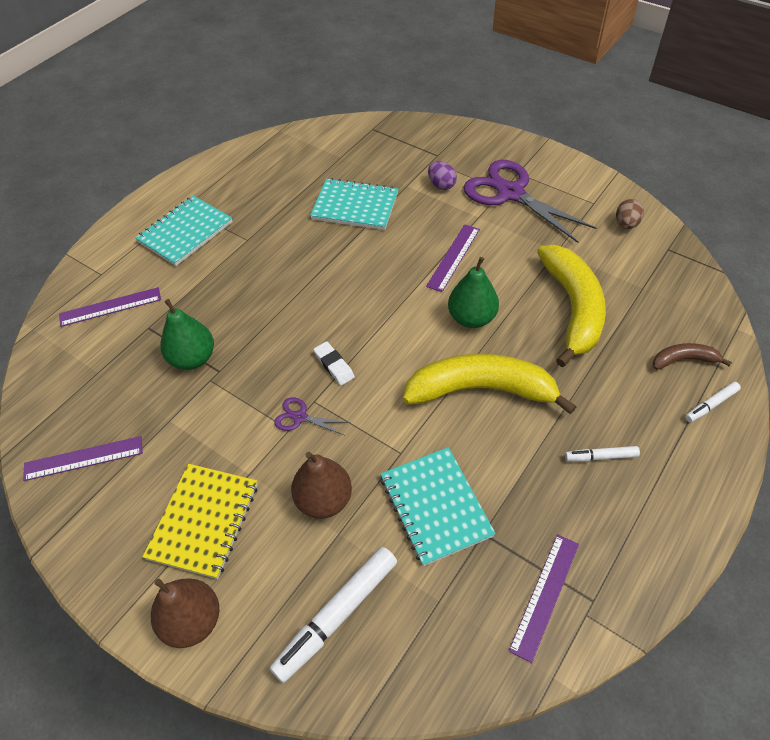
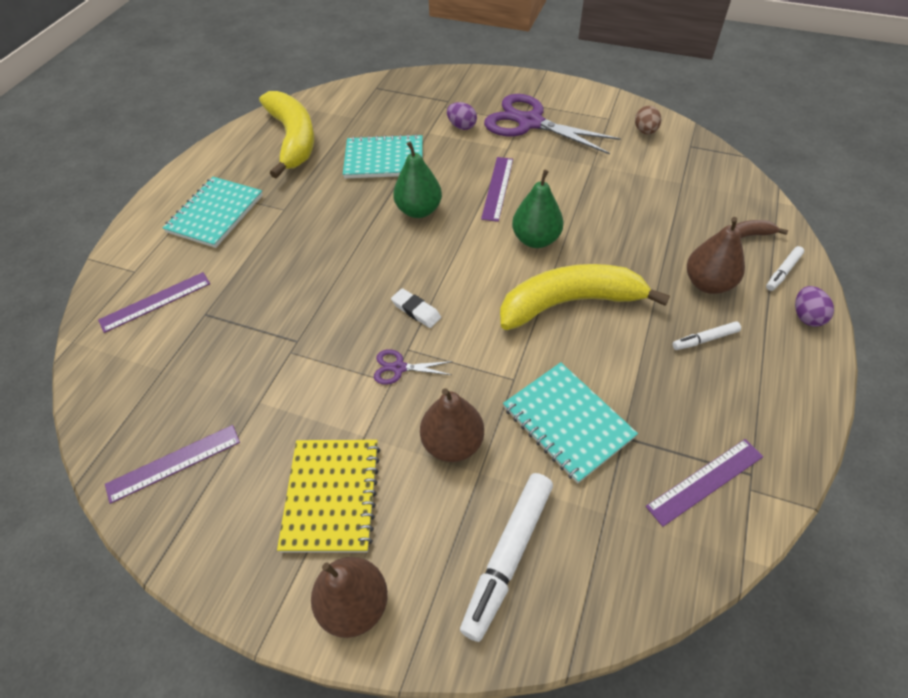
camera: 15 degrees left, 0 degrees up
(193, 358) = (264, 334): green pear -> green pear (419, 210)
(545, 595) = (705, 481): purple ruler -> purple ruler turned 45 degrees clockwise
(573, 308) = (626, 212): yellow banana -> yellow banana (293, 139)
(627, 400) = (708, 283): none -> brown pear
(716, 457) = (806, 316): none -> purple egg

